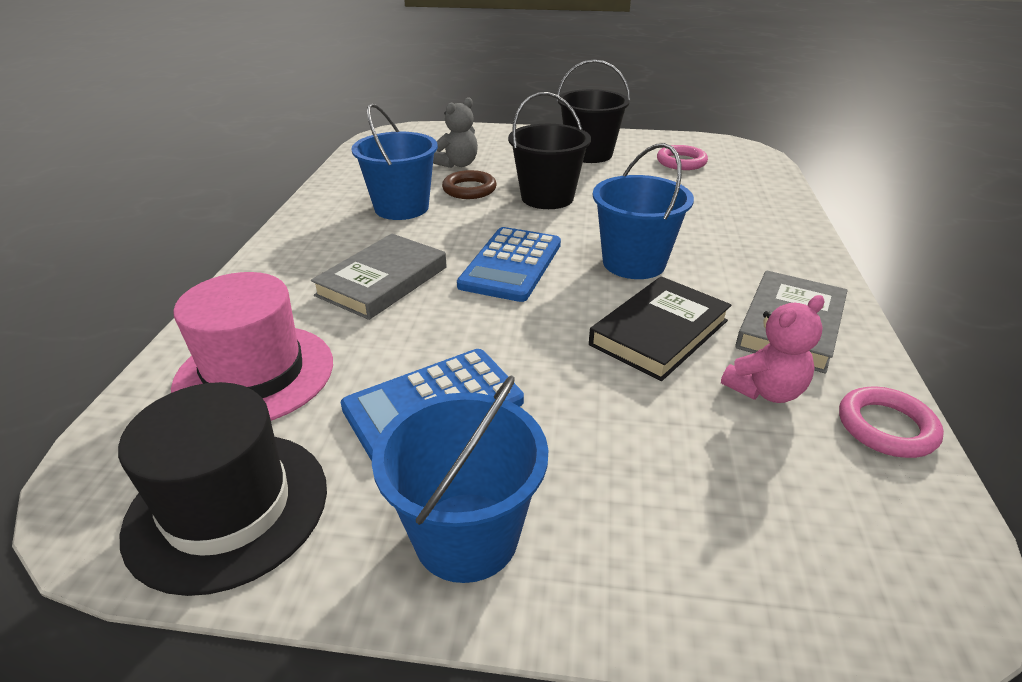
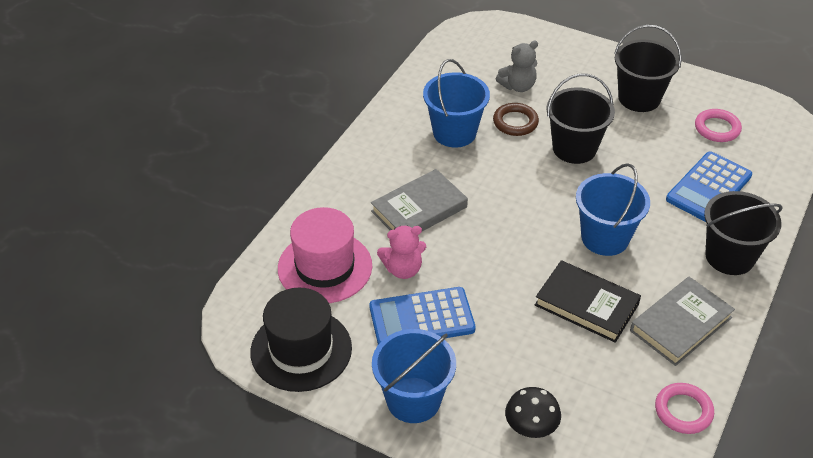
camera: 20 degrees right, 10 degrees up
(511, 265) = (514, 216): blue calculator -> blue calculator (709, 188)
(659, 332) = (586, 305): black book -> black book turned 60 degrees clockwise
(691, 522) = (530, 428): none -> black mushroom
(765, 390) = (626, 366): pink teddy bear -> pink teddy bear (403, 269)
(784, 251) = (729, 256): none -> black bucket

